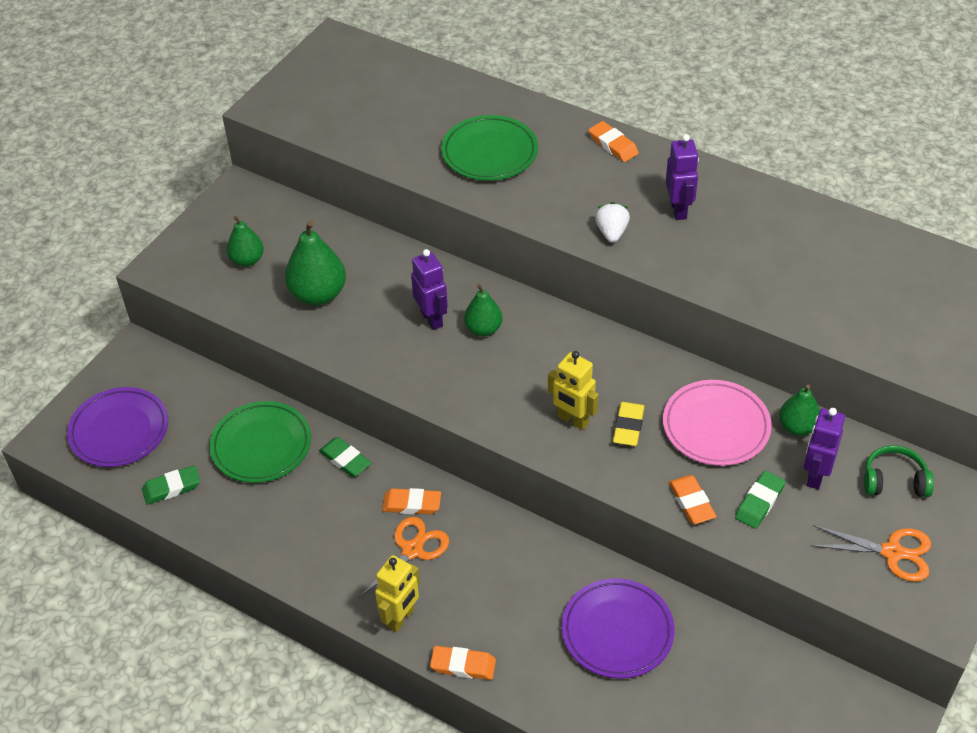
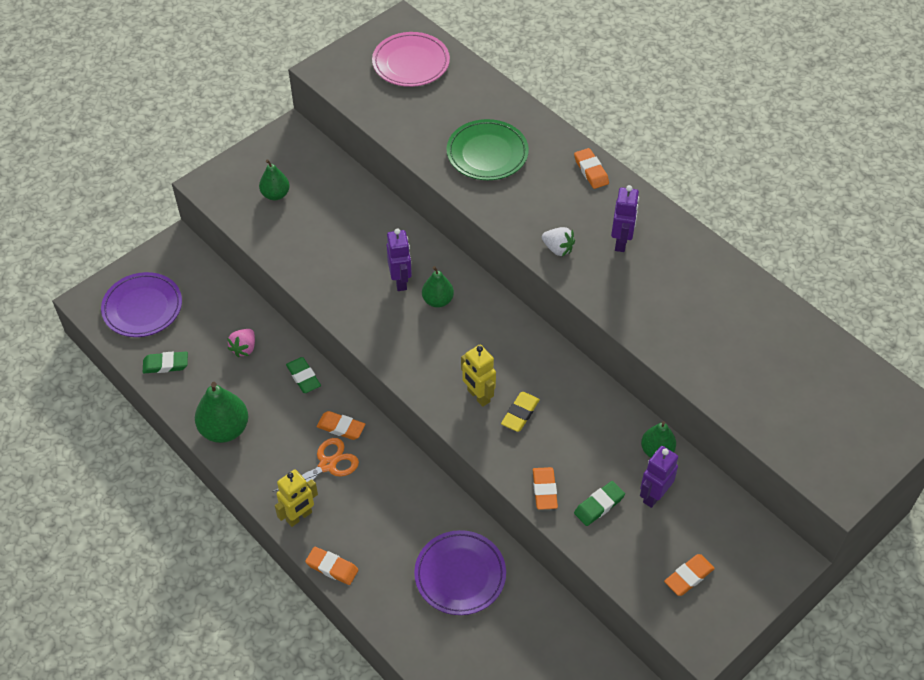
camera: 15 degrees right, 5 degrees up
(261, 446) = (244, 348): green plate -> pink strawberry
(318, 294) = (319, 238): green pear -> green pear (224, 429)
(611, 232) = (558, 249): white strawberry -> white strawberry turned 105 degrees clockwise
(716, 427) = (590, 432): pink plate -> pink plate (411, 63)
(892, 552) = (688, 576): orange scissors -> orange eraser
(894, 480) = (717, 517): green headphones -> none

